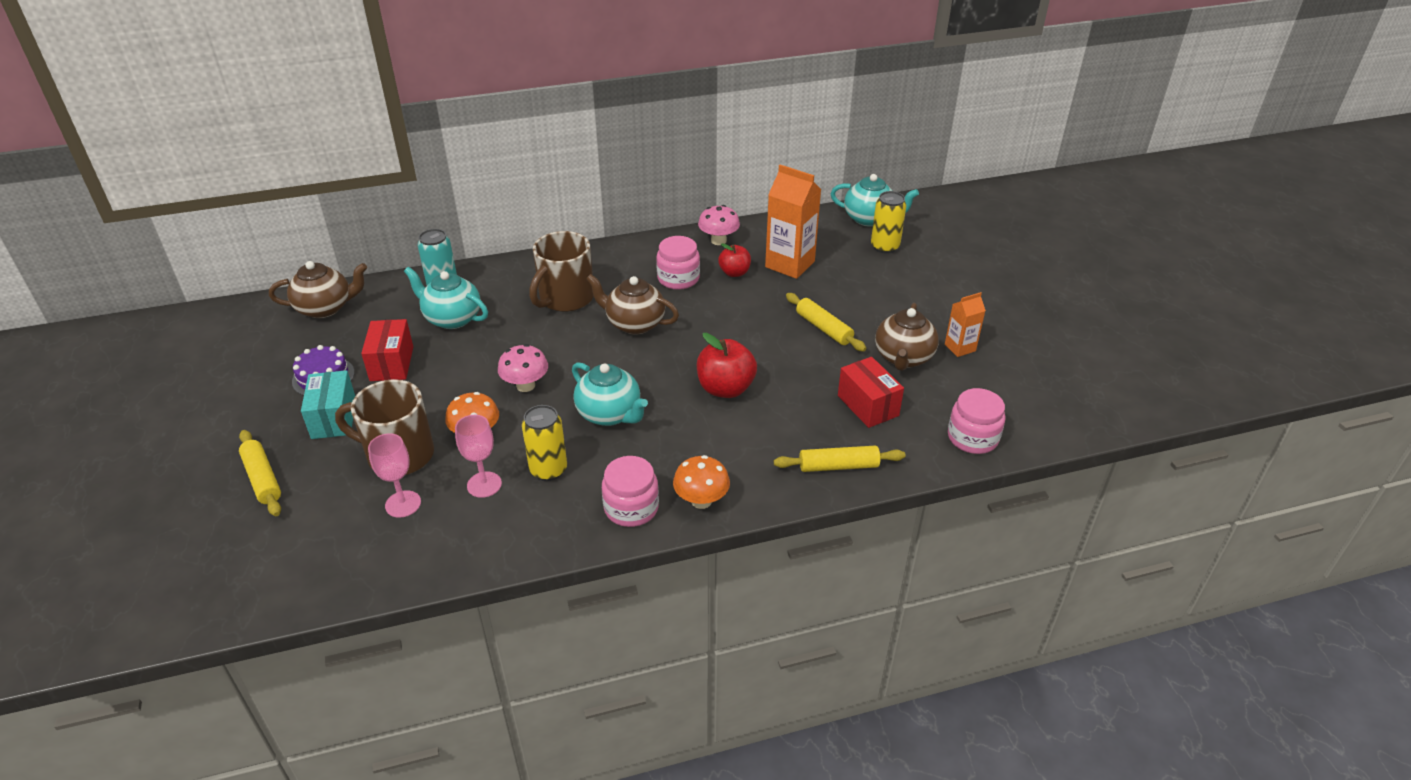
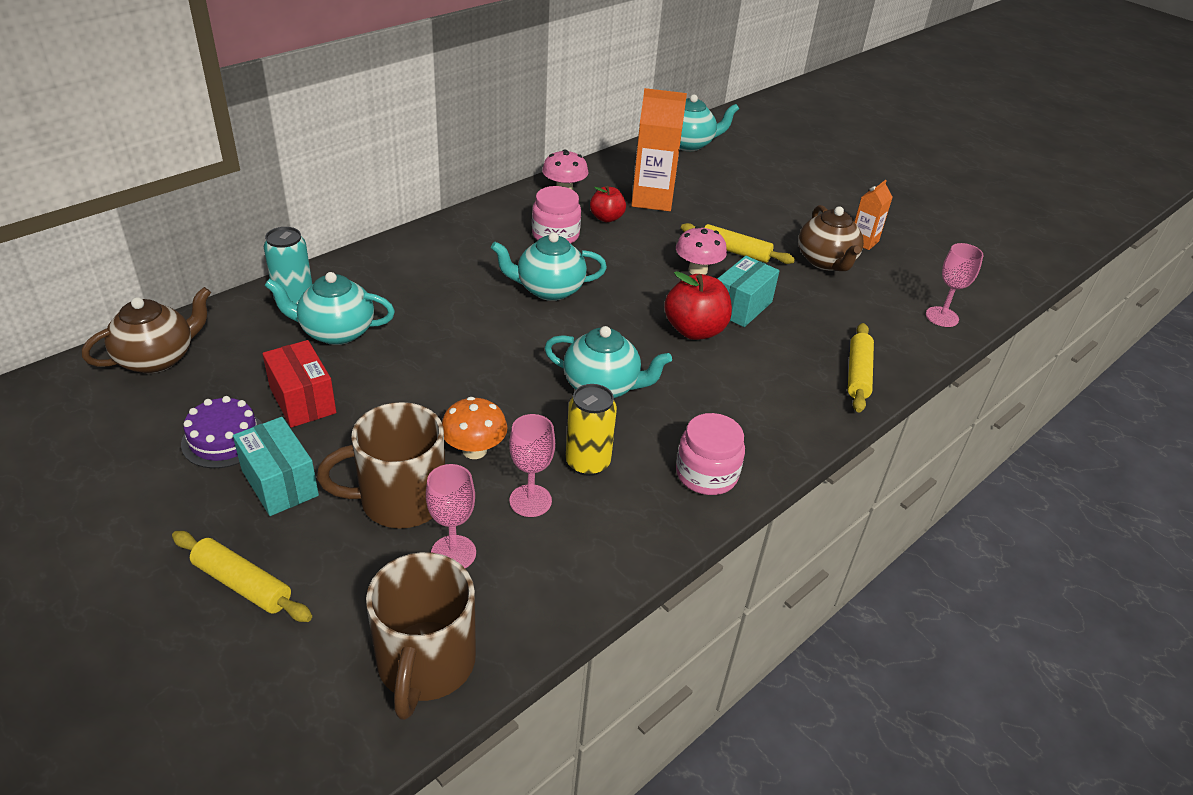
camera: 30 degrees left, 0 degrees up
(525, 385) = (486, 382): pink mushroom -> pink mushroom (697, 270)
(565, 298) = (451, 281): brown mug -> brown mug (425, 664)
(634, 324) = (549, 289): brown teapot -> turquoise teapot
(701, 500) = (766, 445): orange mushroom -> none
(785, 379) = (741, 307): none -> turquoise box
(838, 466) = (858, 374): yellow rolling pin -> yellow rolling pin turned 45 degrees counterclockwise
(868, 405) = (834, 312): red box -> none
(885, 247) = (724, 166): yellow can -> none
(972, 438) = (942, 317): pink jar -> pink goblet

